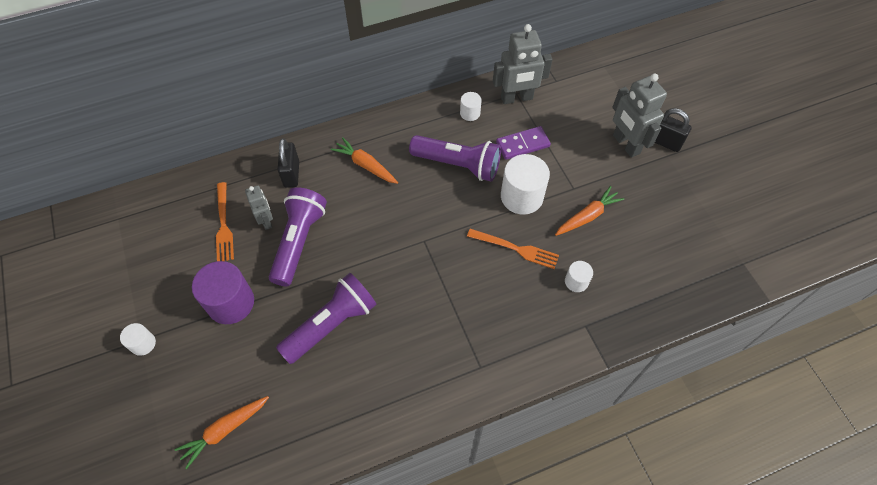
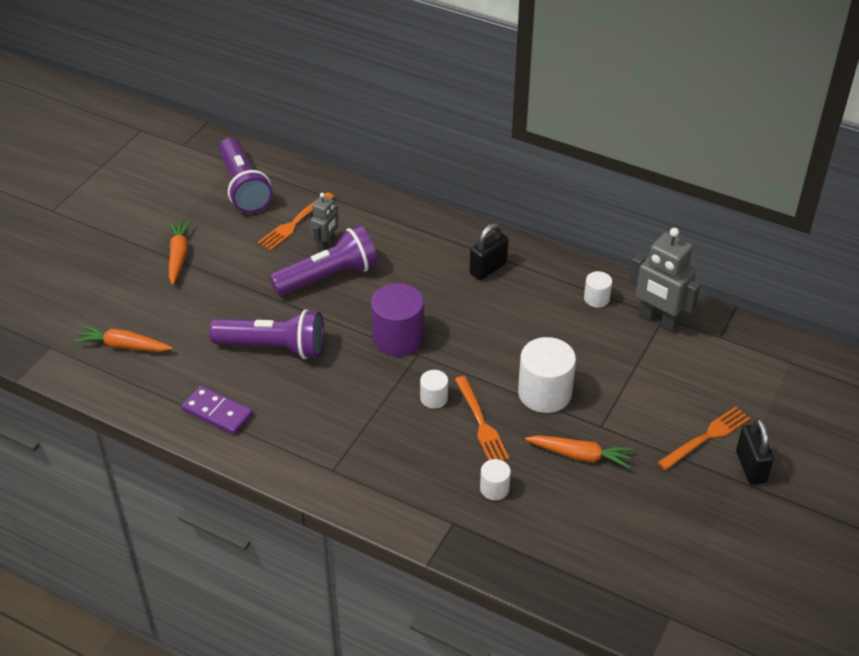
camera: 50 degrees right, 15 degrees down
(143, 343) = (148, 252): white cylinder -> white cylinder (434, 398)
(231, 303) = (231, 275): purple cylinder -> purple cylinder (398, 337)
(291, 174) = (388, 228): black padlock -> black padlock (488, 268)
(365, 165) = (451, 267): orange carrot -> orange carrot (178, 256)
(458, 165) = (526, 326): purple flashlight -> purple flashlight (243, 187)
(522, 144) = (607, 358): purple domino -> purple domino (217, 412)
(625, 144) = (707, 437): grey robot -> orange fork

